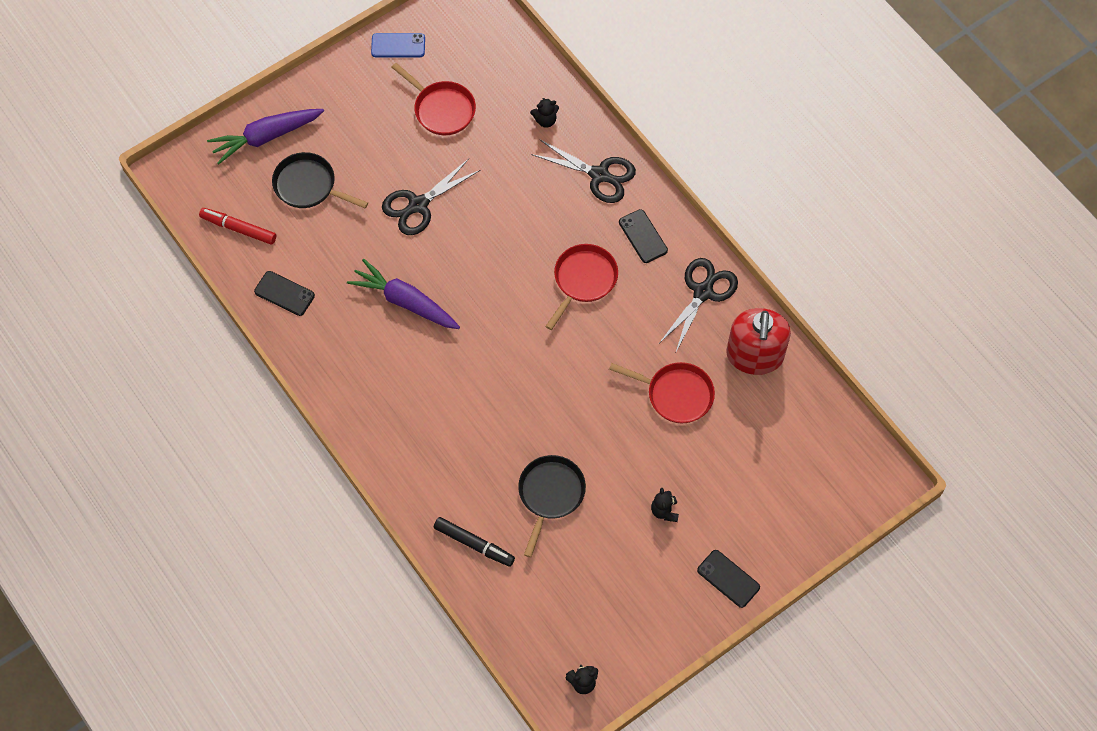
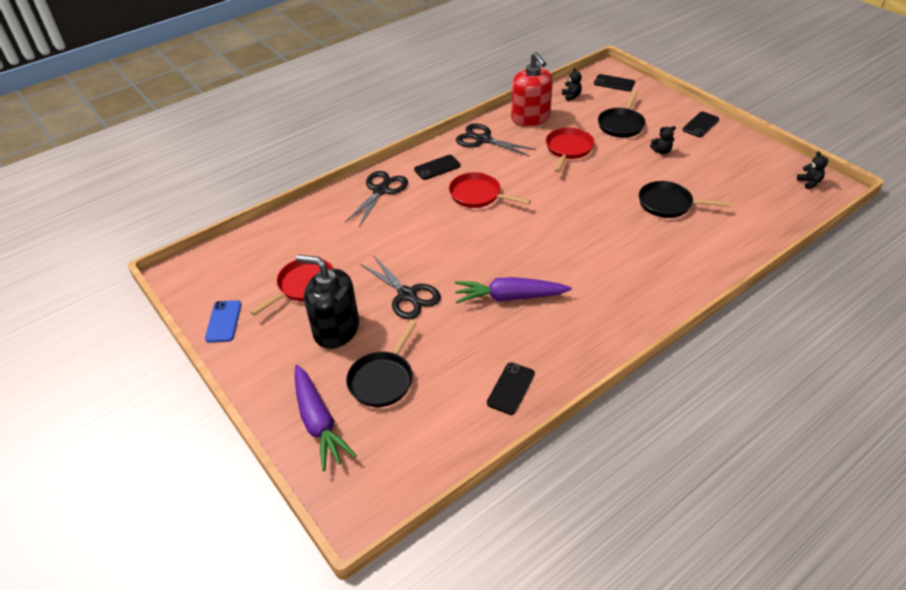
camera: 90 degrees left, 20 degrees down
(238, 228) = (435, 437): red marker -> none
(376, 143) = (336, 329): none -> black soap dispenser
(405, 301) = (509, 297): purple carrot -> purple carrot turned 60 degrees clockwise
(474, 544) = (726, 242): black marker -> none
(545, 120) = (325, 221): black teddy bear -> black teddy bear (571, 96)
(733, 471) = (621, 124): none -> black pan
(754, 355) = (530, 118): red soap dispenser -> red soap dispenser turned 60 degrees clockwise
(848, 481) = (614, 83): none -> black phone

